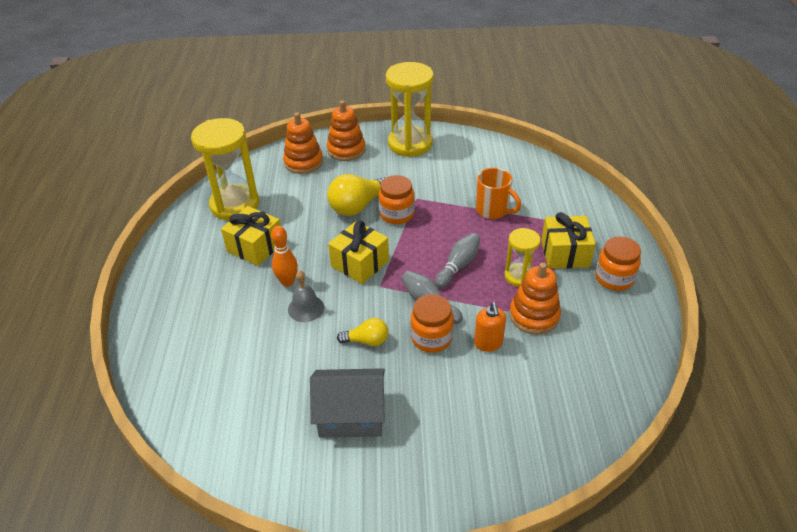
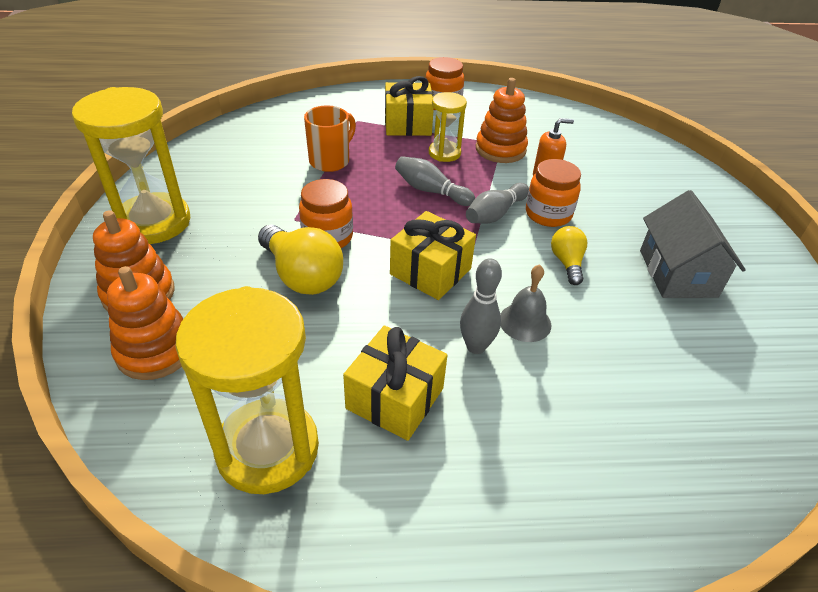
camera: 95 degrees left, 0 degrees up
(287, 282) = (476, 346): orange bowling pin -> grey bowling pin

